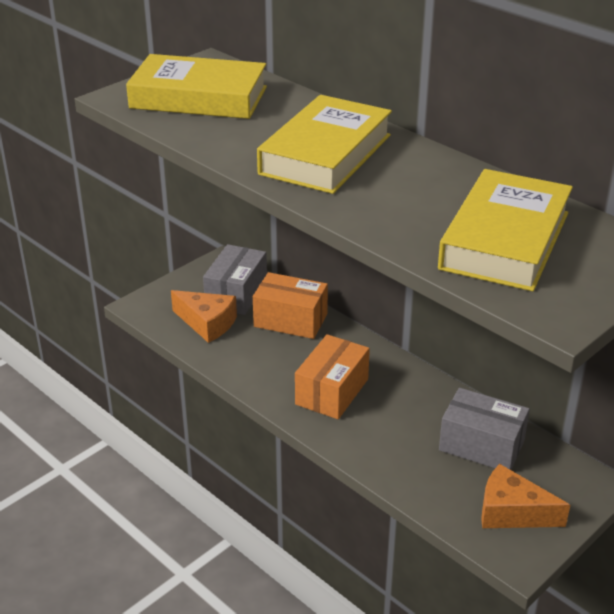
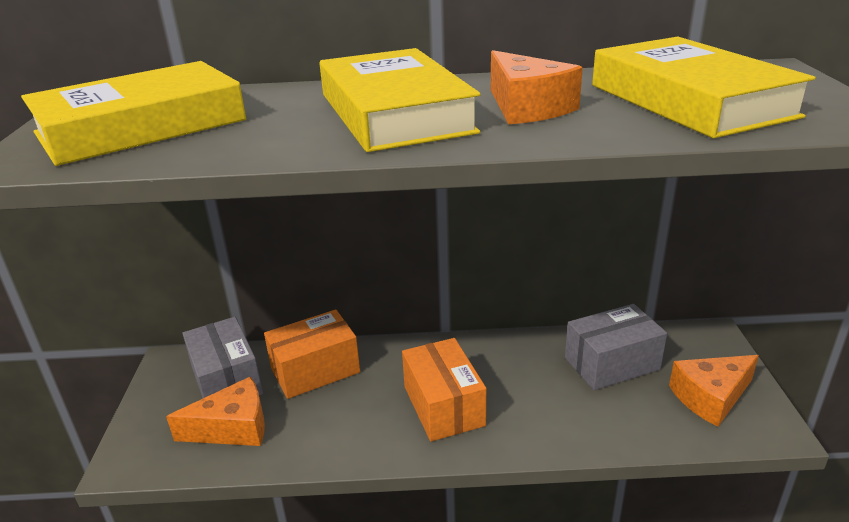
camera: 45 degrees left, 5 degrees down
(400, 190) = (527, 107): none -> orange cheese

